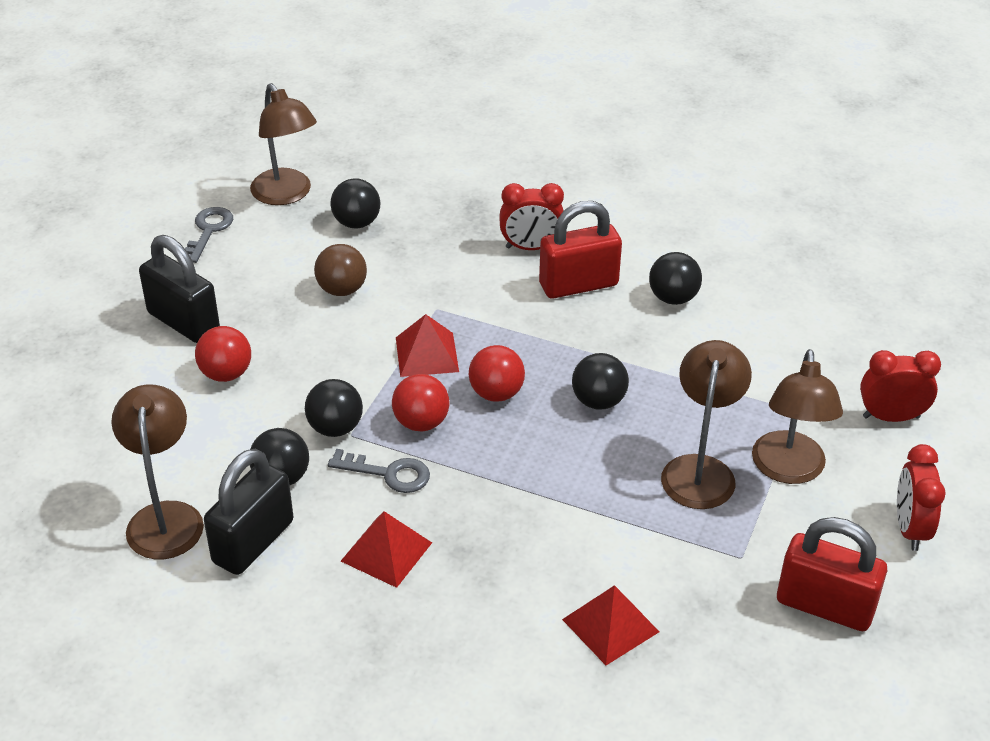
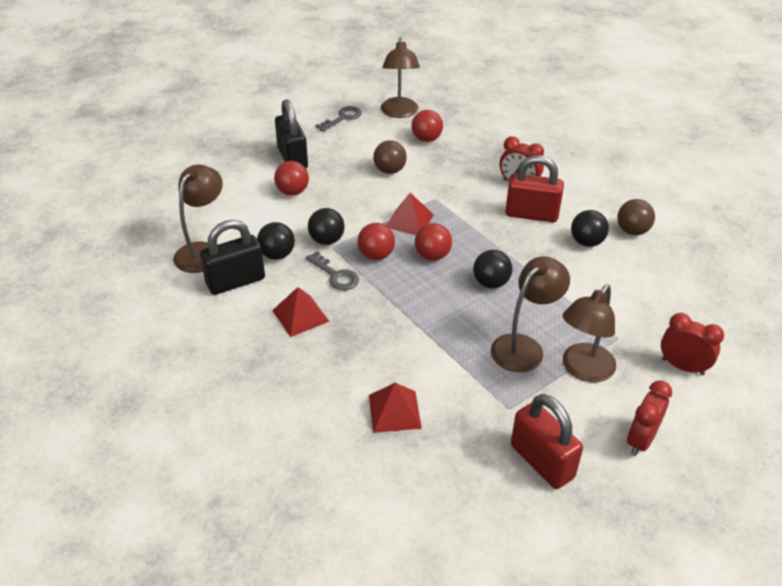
camera: 30 degrees right, 0 degrees up
(356, 223) = (426, 139): black ball -> red ball
(715, 262) = (632, 231): none -> brown ball

